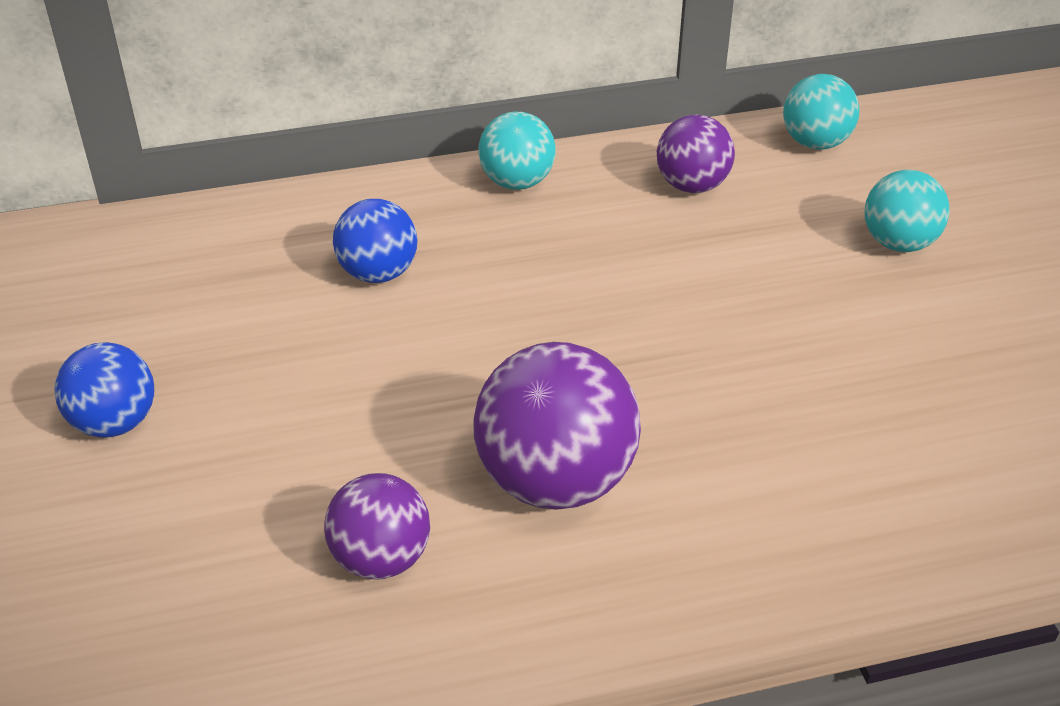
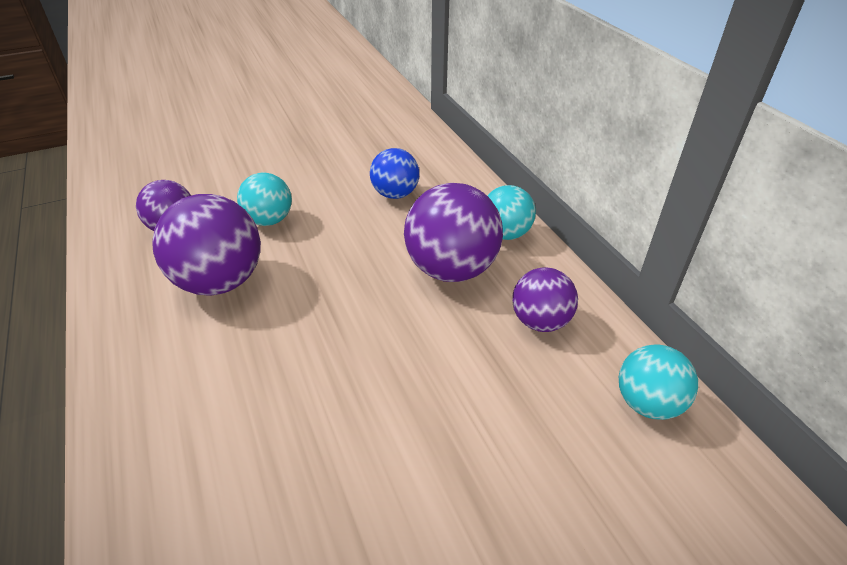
camera: 80 degrees right, 0 degrees up
(115, 423) = (273, 142): blue ball -> none
(581, 240) = (451, 269): none -> purple ball
(898, 243) = (510, 473): turquoise ball -> turquoise ball (269, 220)

